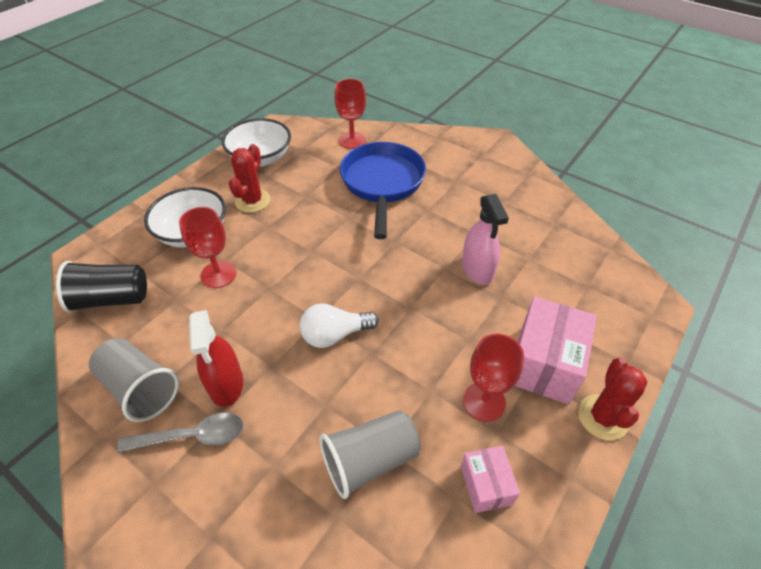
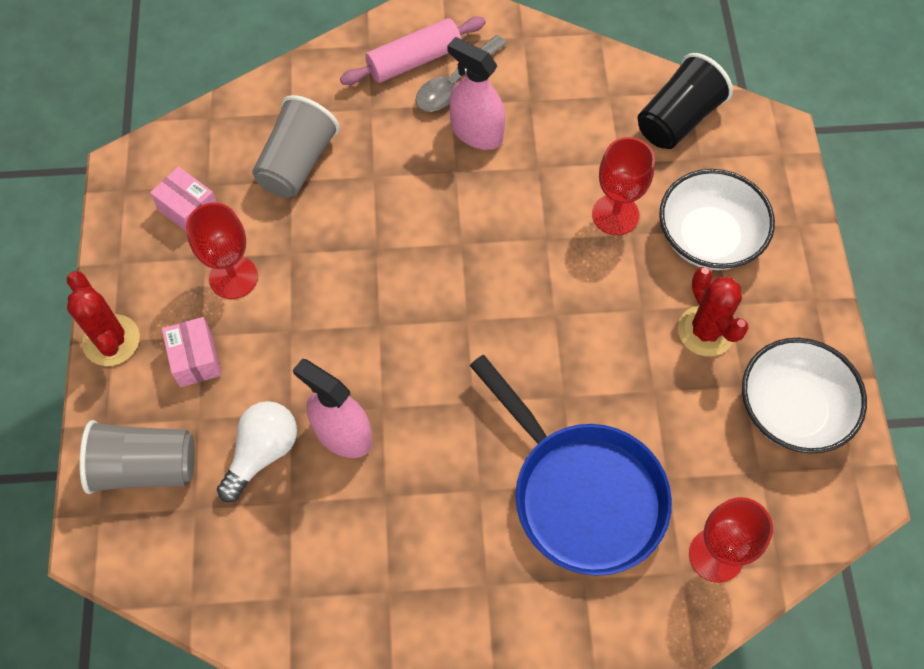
camera: 140 degrees right, 15 degrees up
(140, 389) = (541, 80): grey cup -> grey cup (145, 467)
(196, 485) = (414, 60): none -> pink rolling pin
(226, 384) = (476, 132): red spray bottle -> pink spray bottle
(335, 335) = (428, 240): white light bulb -> white light bulb (262, 453)
(544, 363) = (196, 359): pink box -> pink box, size x0.55

